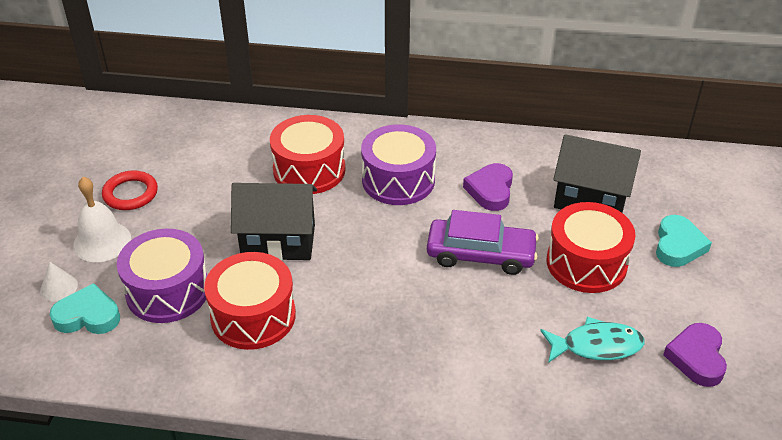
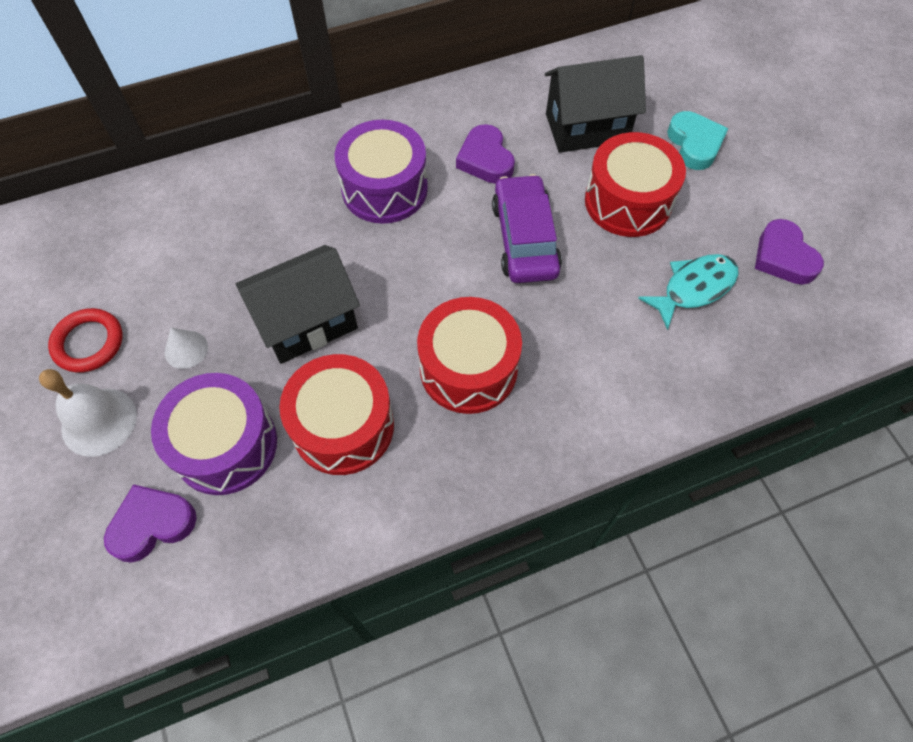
camera: 30 degrees left, 20 degrees up
(59, 287) = (88, 507): white cone -> white cone (186, 349)
(88, 316) = (152, 524): turquoise heart -> purple heart
(309, 170) = (279, 218): red drum -> red drum (468, 368)
(480, 254) = (525, 238): purple car -> purple car turned 75 degrees counterclockwise

